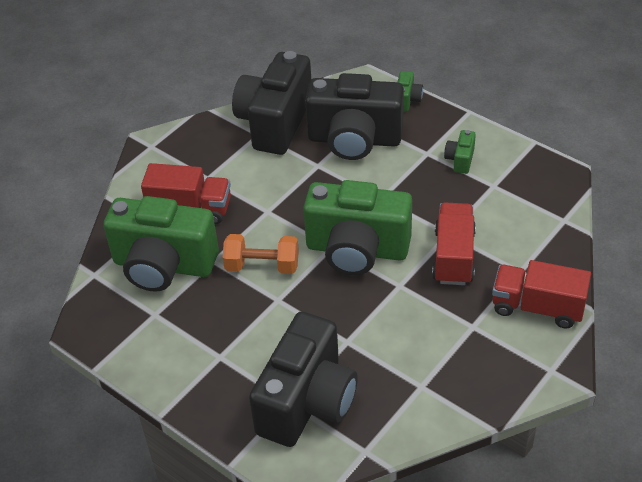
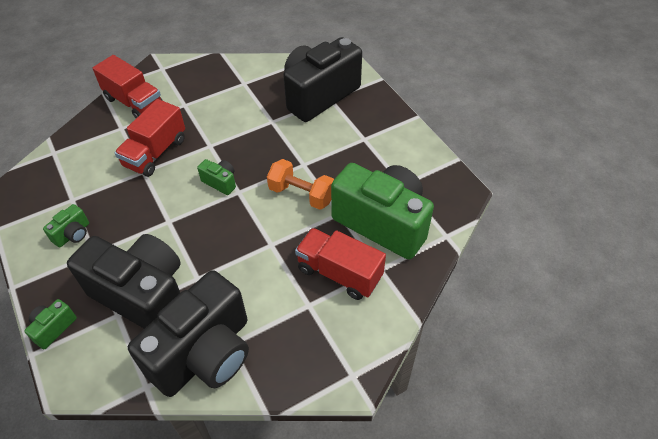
camera: 160 degrees left, 5 degrees up
(357, 250) = (220, 182): green camera -> green camera, size x0.41

